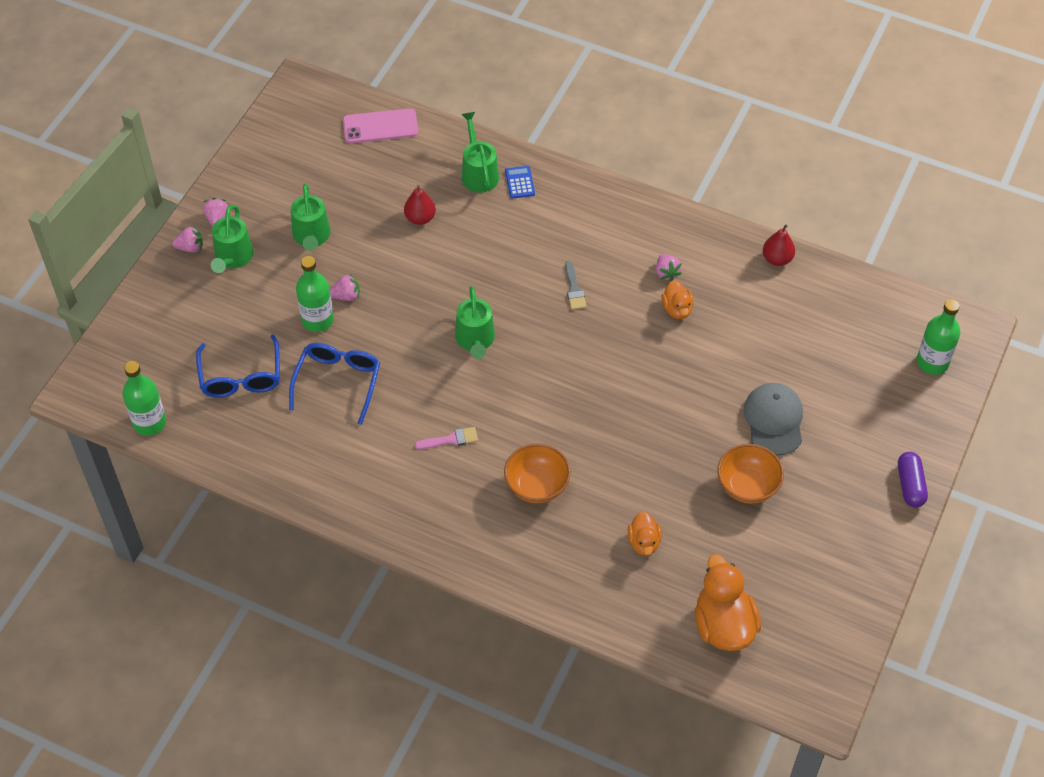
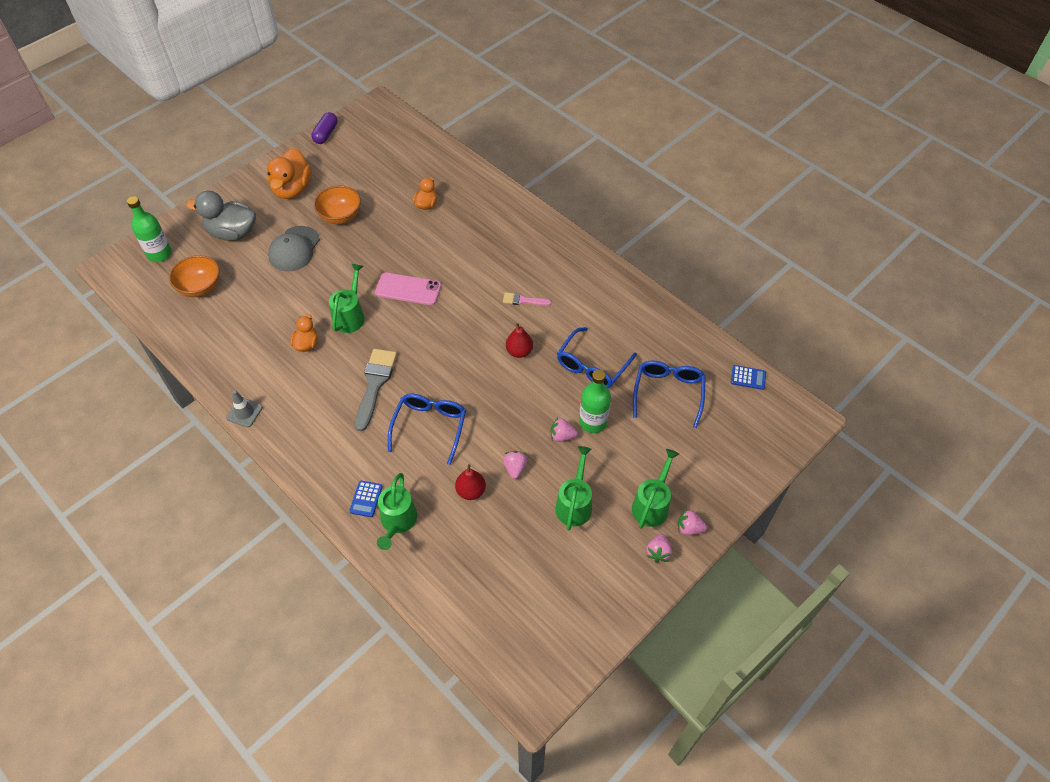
camera: 160 degrees left, 0 degrees up
(149, 423) = (748, 377): green bottle -> blue calculator
(380, 126) = (467, 611): pink phone -> pink phone (408, 289)
(475, 340) = (473, 366): green watering can -> green watering can (350, 315)
(491, 264) = (430, 427): none -> blue glasses
(537, 486) = (477, 254): orange bowl -> orange bowl (200, 287)
(574, 289) = (375, 384): grey brush -> grey brush, size x1.85
(666, 273) = (295, 375): pink strawberry -> pink strawberry (515, 468)
(693, 221) = (244, 412): none -> grey traffic cone
(723, 625) = (405, 152): orange duck -> orange duck (292, 189)
(777, 259) = (203, 360): red pear -> red pear (519, 351)
(867, 418) = (232, 233): none -> grey duck
(910, 485) = (239, 189): purple capsule -> purple capsule (326, 134)

